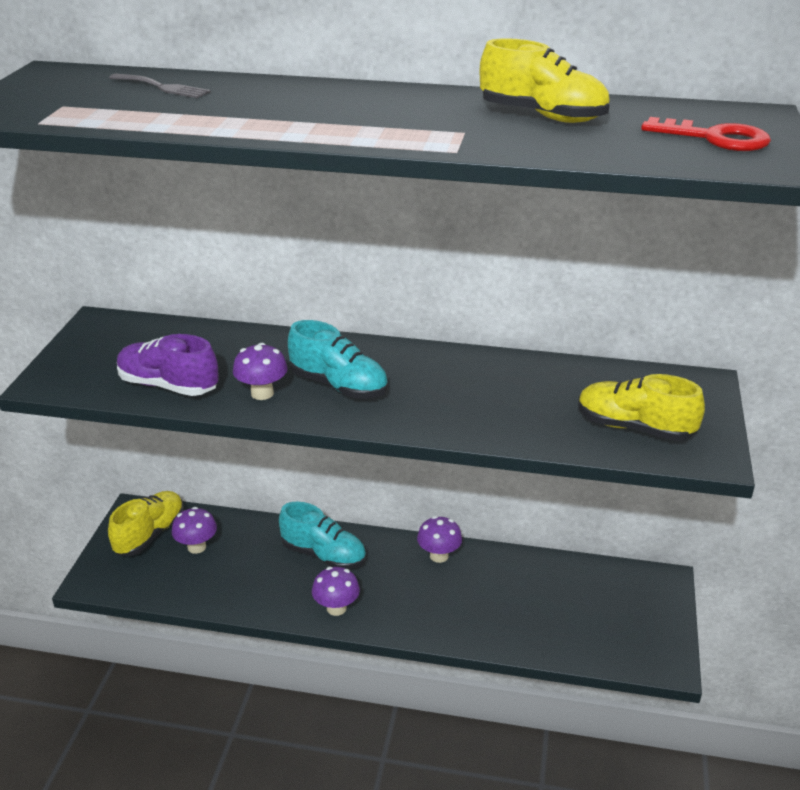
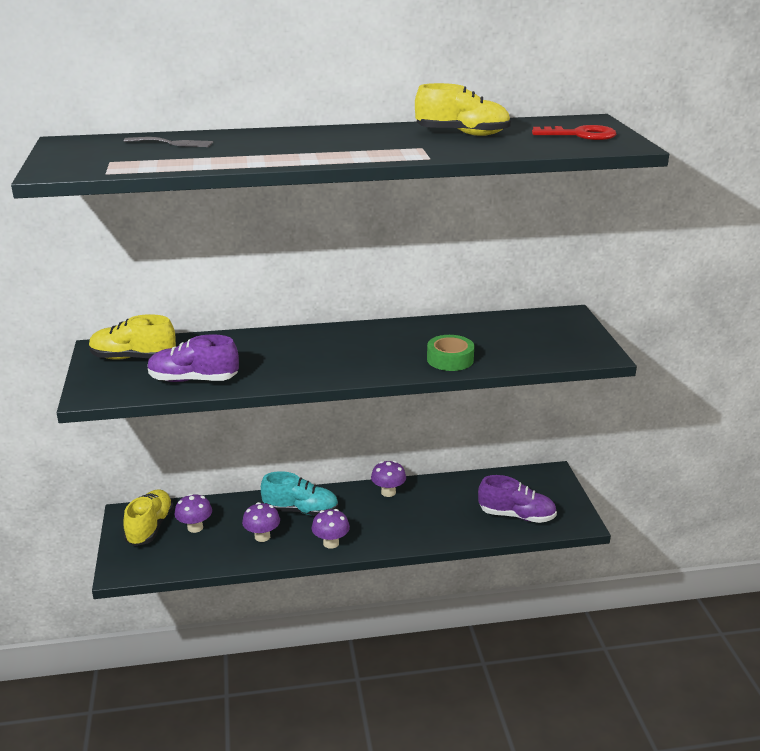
camera: 20 degrees left, 5 degrees down
(262, 393) = (270, 372): purple mushroom -> purple mushroom (262, 537)
(339, 386) = (324, 358): turquoise shoe -> none
(495, 420) = (450, 359): none -> green tape
(585, 631) = (516, 515): none -> purple shoe
(634, 428) = (543, 347): yellow shoe -> yellow shoe (133, 358)

